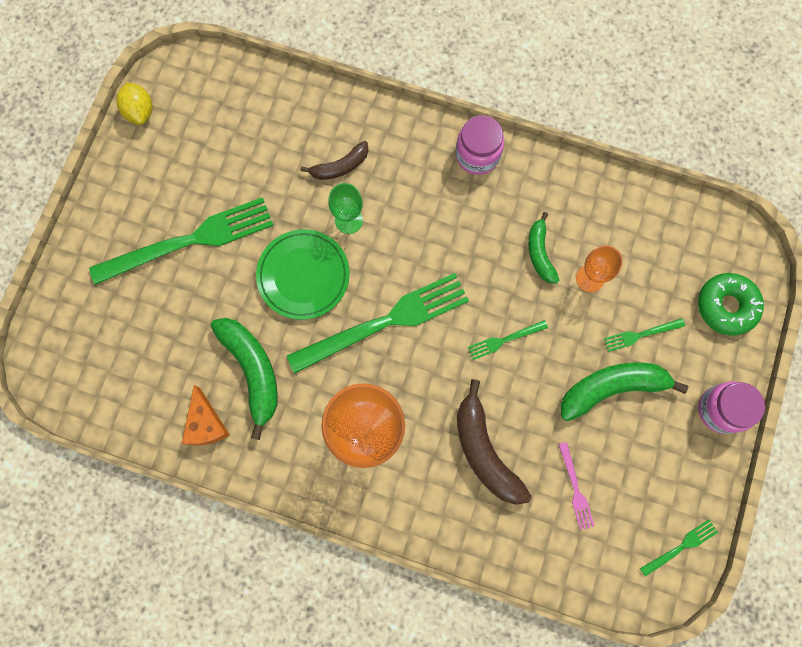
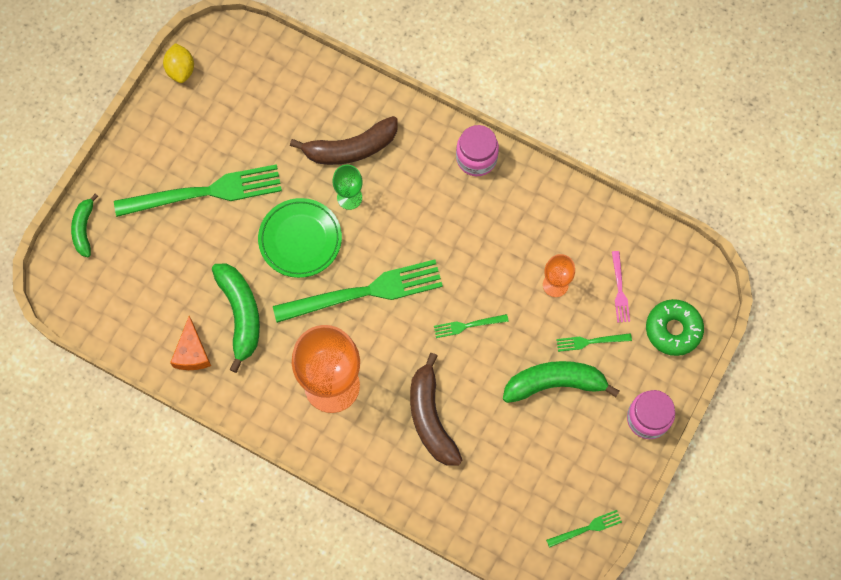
camera: 10 degrees right, 5 degrees down
(340, 166) = (351, 148): brown banana -> brown banana, size x1.67
(540, 253) = (515, 255): green banana -> green banana (84, 229)
(575, 488) = (504, 463): pink fork -> pink fork (619, 290)

